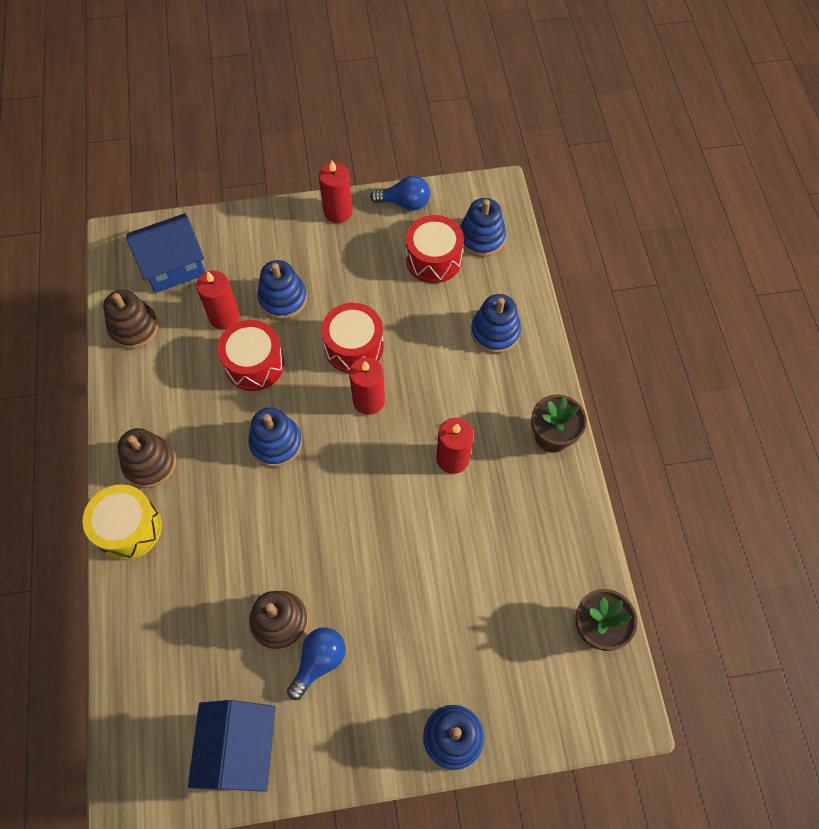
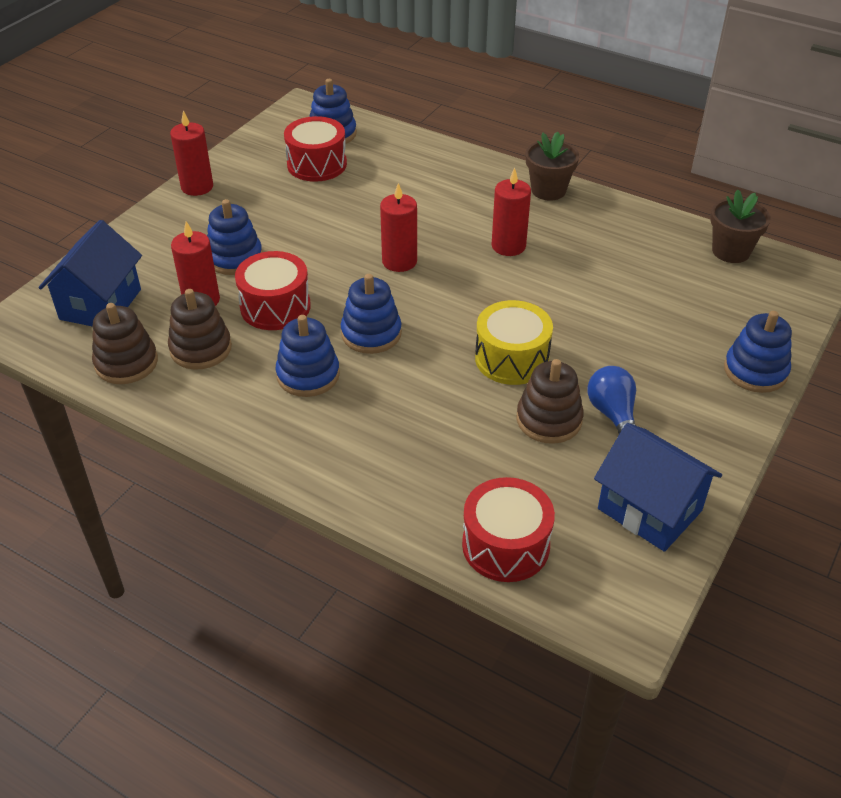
camera: 50 degrees left, 20 degrees down
(129, 528) = (338, 475): yellow drum -> yellow drum (511, 358)
(150, 463) = (287, 425): brown stacking toy -> brown stacking toy (201, 349)
(354, 347) = (338, 244): red drum -> red drum (505, 545)
(405, 203) = (243, 151): blue light bulb -> none
(495, 332) = (424, 170): blue stacking toy -> blue stacking toy (308, 375)

